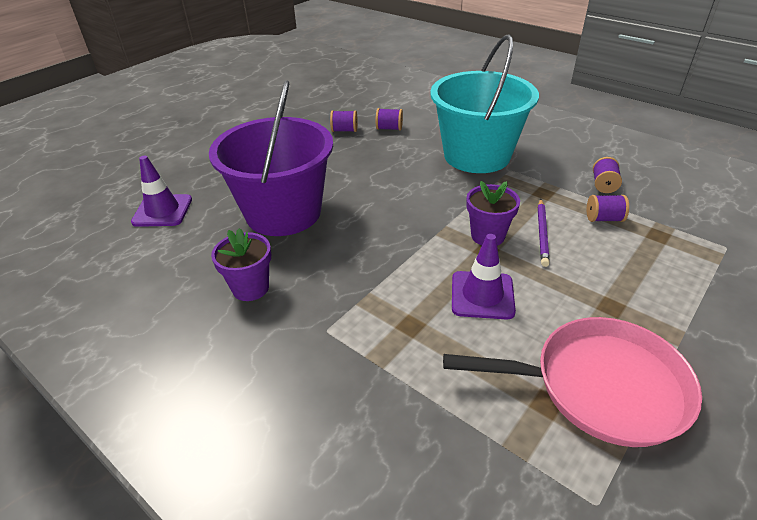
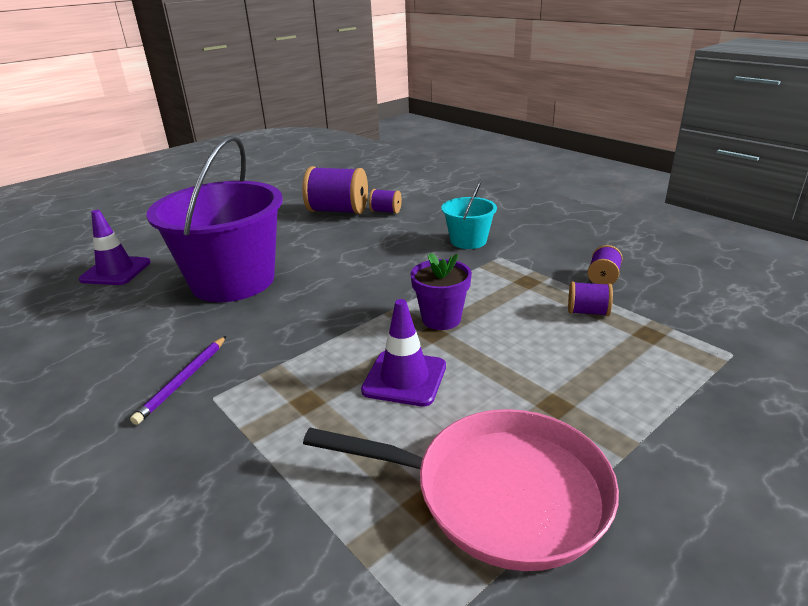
camera: 10 degrees right, 10 degrees down
(250, 288) = (158, 348): purple flower pot -> none
(344, 130) = (338, 211): purple spool -> purple spool, size x1.99
(476, 155) = (468, 241): turquoise bucket -> turquoise bucket, size x0.48
(542, 233) = (506, 321): purple pencil -> purple pencil (183, 380)

